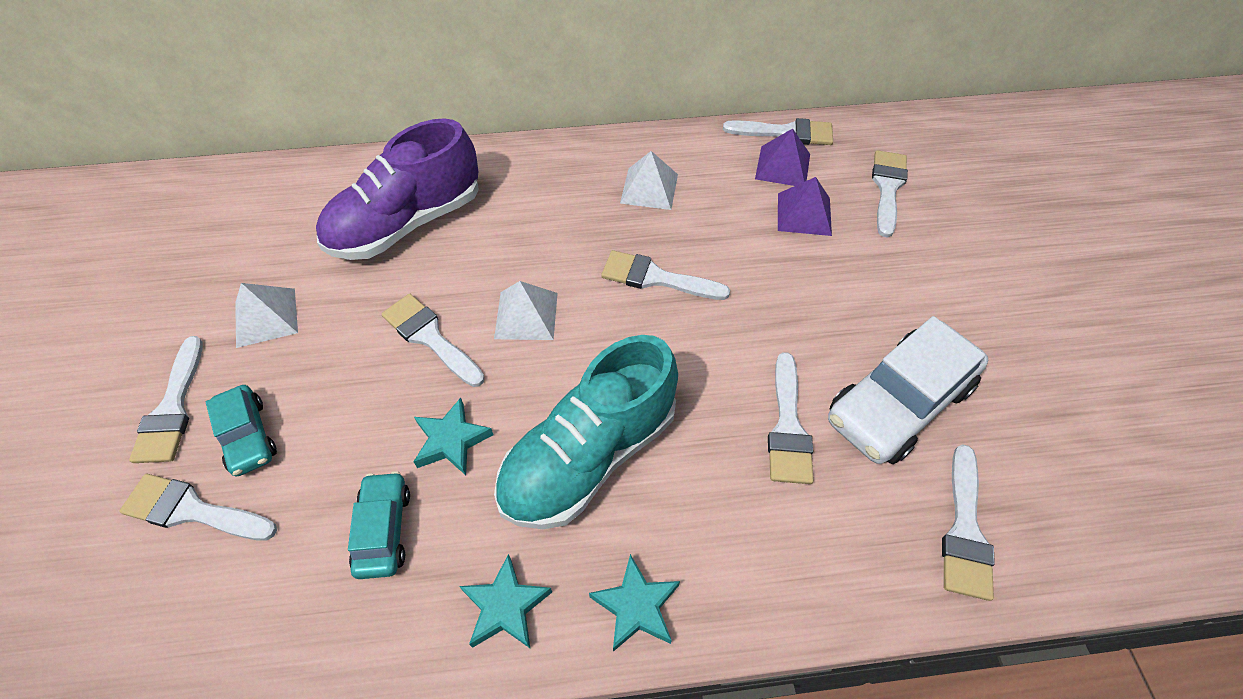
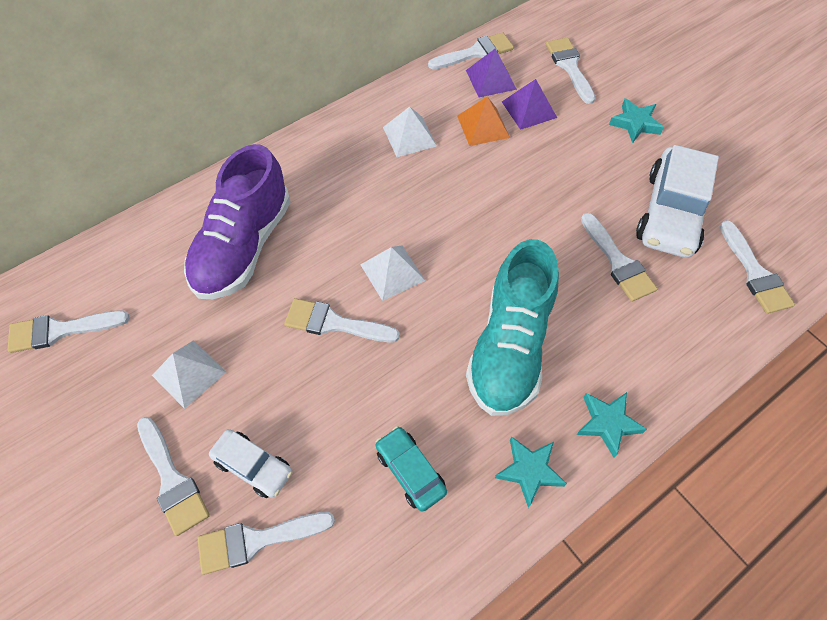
camera: 30 degrees left, 5 degrees up
(248, 436) = (253, 466): turquoise car -> white car
(451, 441) = (409, 387): turquoise star -> turquoise star (635, 123)
(656, 278) = (463, 201): white brush -> white brush (60, 330)
(737, 210) = (483, 126): none -> orange pyramid

